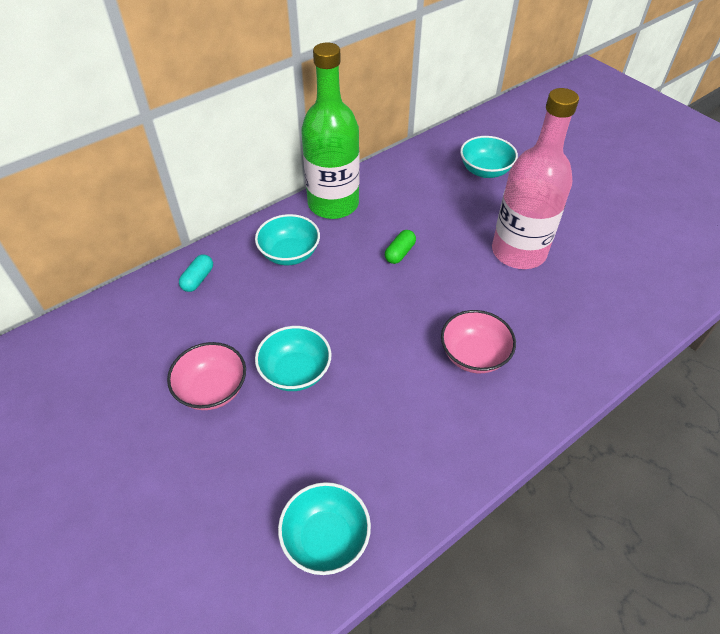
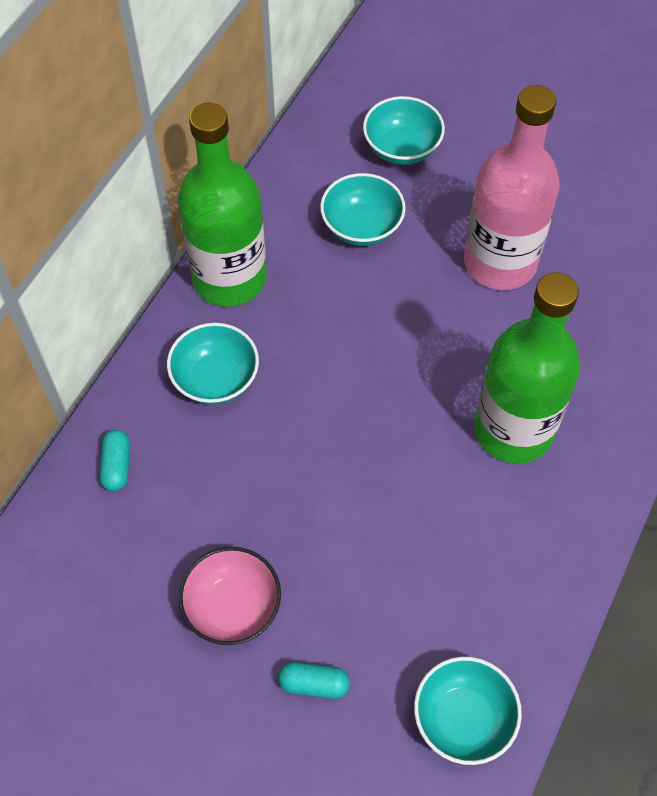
camera: 25 degrees left, 10 degrees up
(233, 463) = (314, 684): none -> turquoise capsule
(295, 372) = (319, 541): turquoise bowl -> turquoise bowl (362, 226)
(400, 253) = (356, 321): green capsule -> none
(474, 355) = (513, 430): pink bowl -> green bottle

